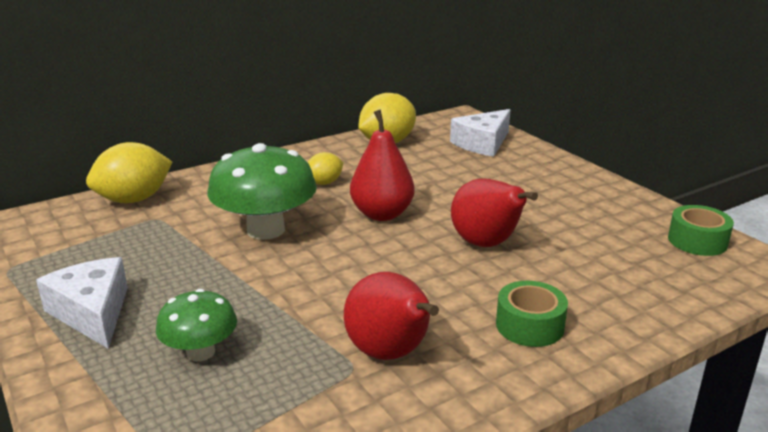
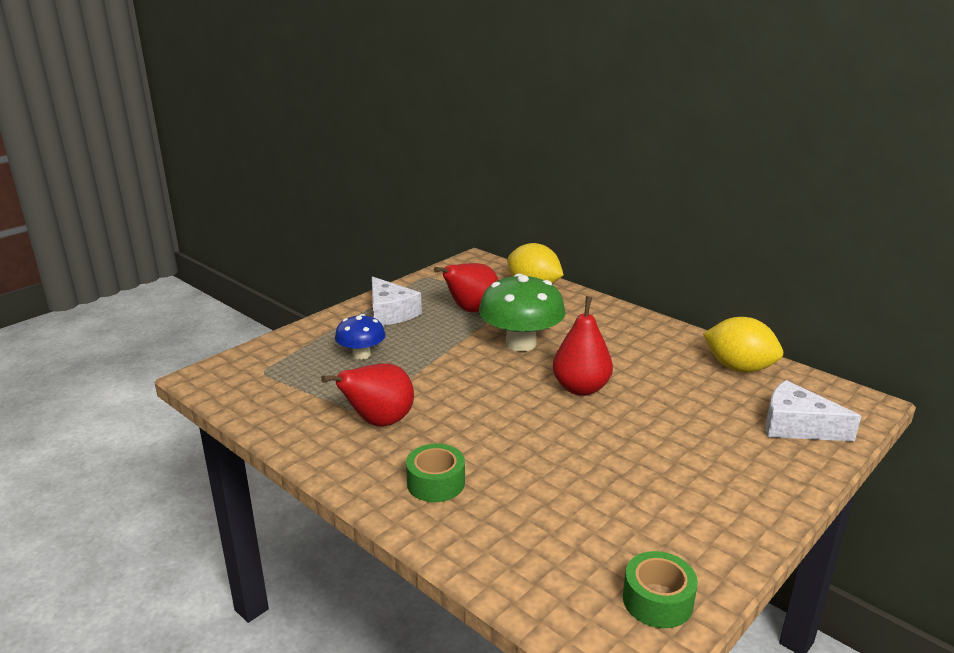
camera: 75 degrees right, 0 degrees up
(92, 312) = (390, 313): white cheese -> white cheese turned 105 degrees clockwise
(200, 352) = (361, 355): green mushroom -> blue mushroom
(324, 183) = (619, 352): yellow lemon -> none
(487, 244) = (559, 449): red pear -> red pear (471, 310)

